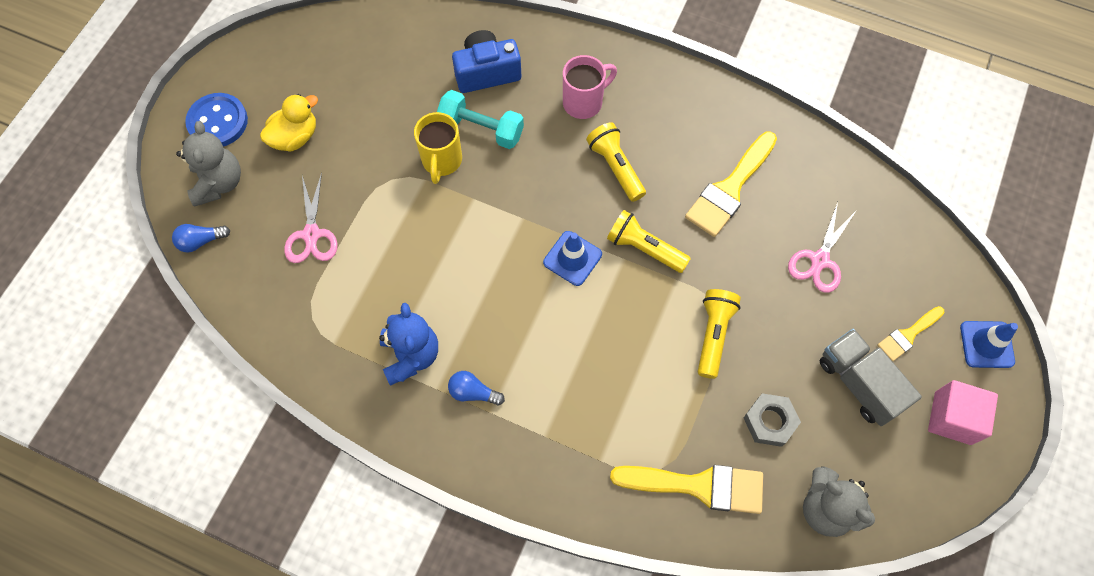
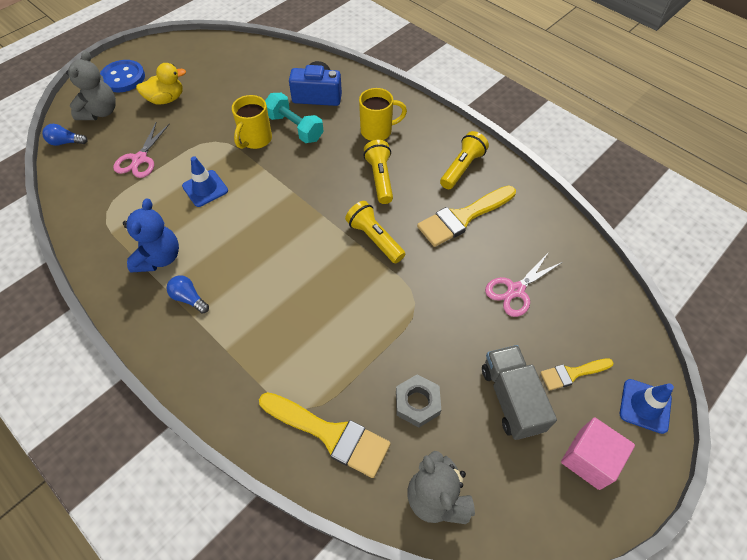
camera: 20 degrees right, 10 degrees down
(572, 258) = (315, 229): blue traffic cone -> blue traffic cone (205, 188)
(584, 102) = (377, 131): pink mug -> yellow mug
(713, 335) = (400, 318): yellow flashlight -> yellow flashlight (462, 168)

